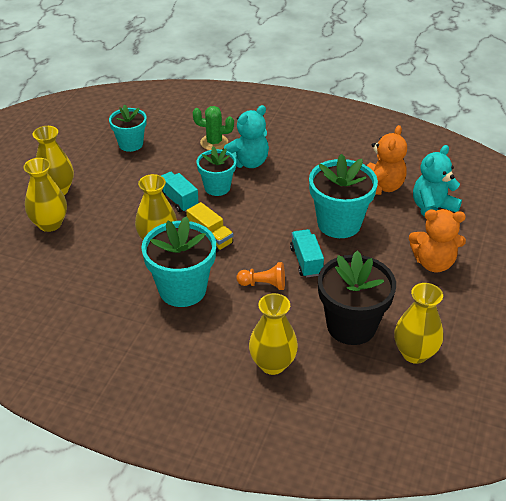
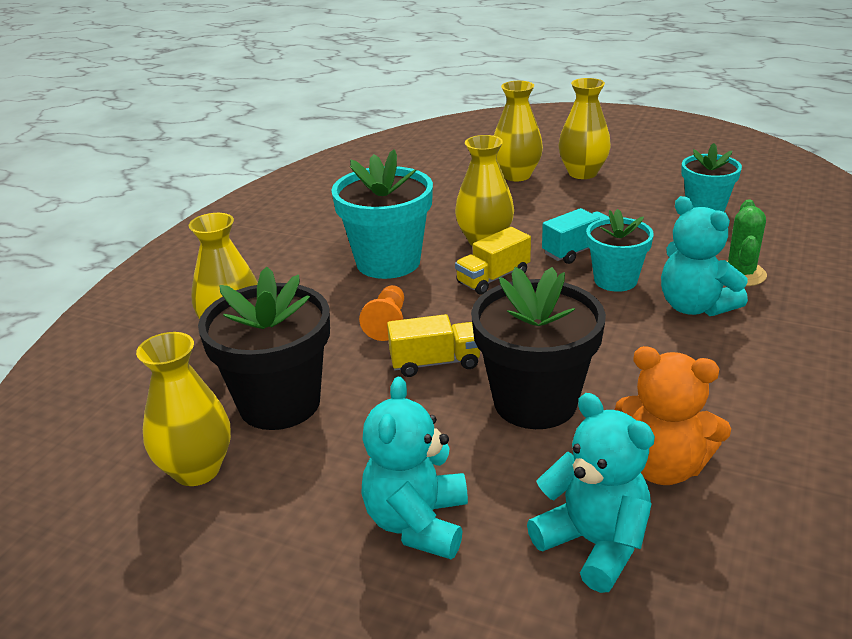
camera: 95 degrees right, 10 degrees down
(306, 261) = (435, 363): turquoise truck -> yellow truck
(339, 223) = (535, 402): turquoise flower pot -> black flower pot
(433, 263) = (417, 523): orange teddy bear -> turquoise teddy bear

